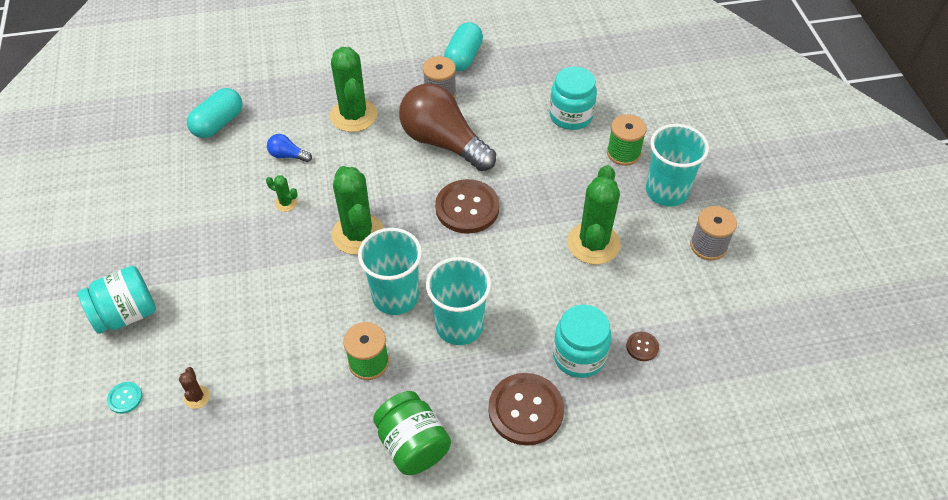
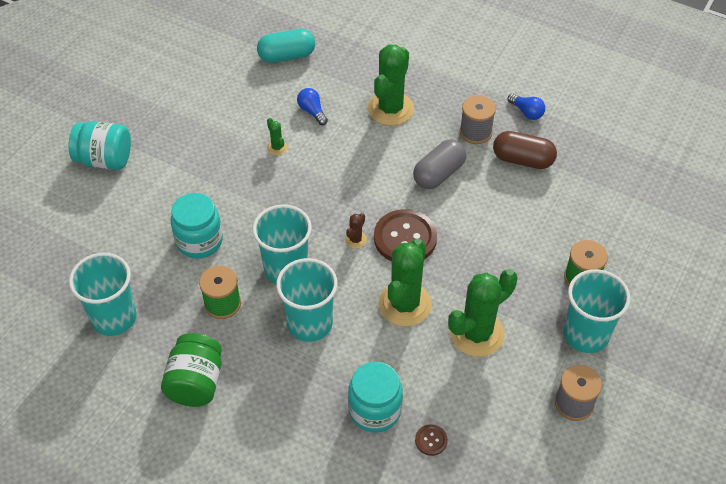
camera: 40 degrees right, 0 degrees up
(125, 398) = (55, 217): turquoise button -> none
(197, 397) = (95, 247): brown cactus -> brown cactus (355, 240)
(279, 446) = (114, 318): none -> turquoise cup
(358, 234) = (305, 204): green cactus -> green cactus (404, 304)
(443, 142) = (439, 174): brown light bulb -> grey capsule
(463, 57) = (526, 112): turquoise capsule -> blue light bulb
(496, 94) = (523, 160): none -> brown capsule
(525, 410) = (295, 419): brown button -> none
(571, 116) = (568, 217): turquoise jar -> turquoise jar (199, 241)

